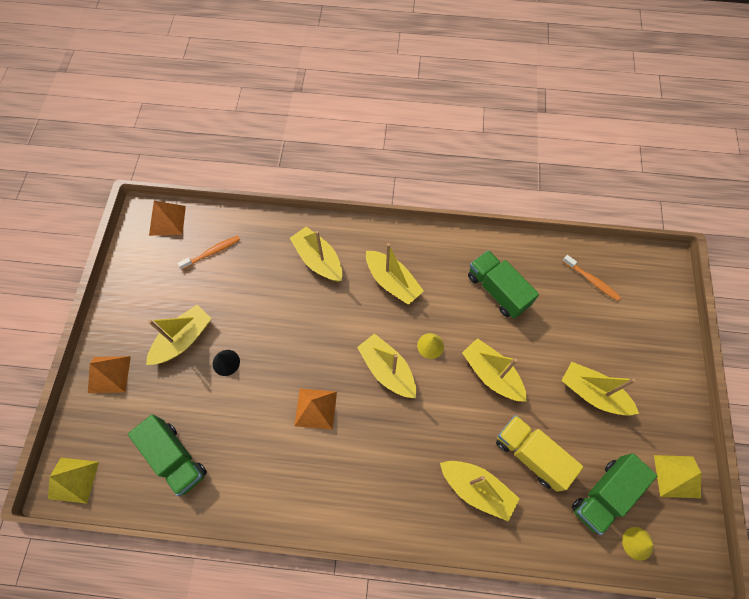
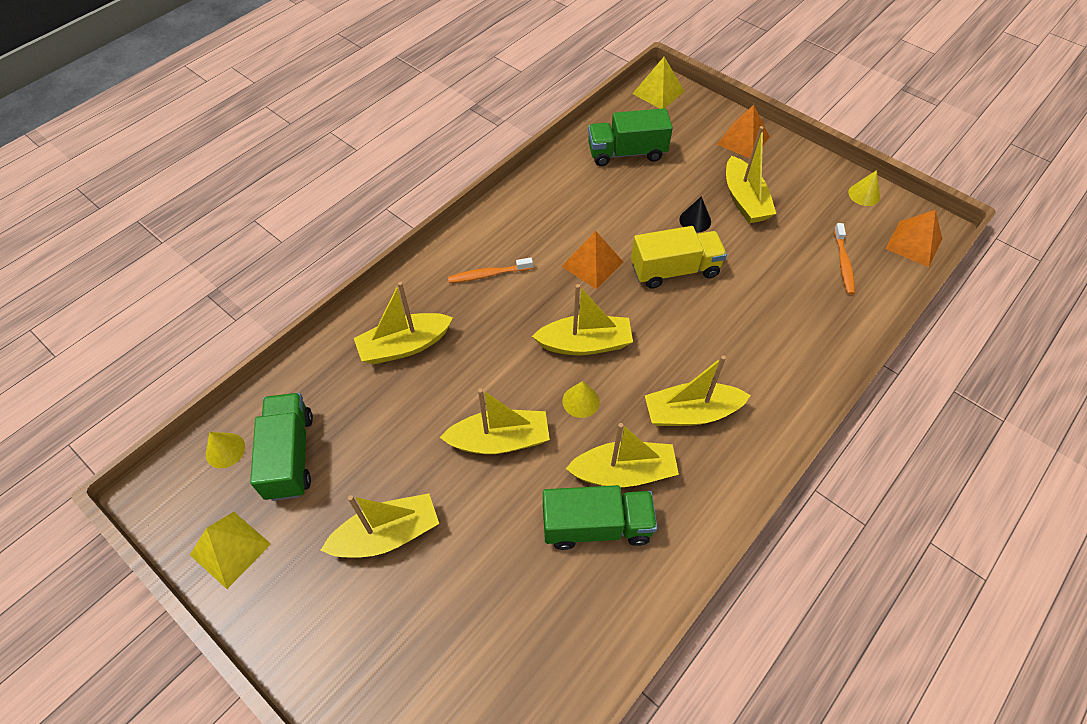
camera: 125 degrees right, 10 degrees down
(131, 266) = (864, 194): none -> yellow cone
(318, 260) = (772, 355): yellow boat -> yellow boat (623, 472)
(531, 455) = (388, 416): yellow truck -> yellow truck (674, 270)
(591, 280) = (521, 670): orange toothbrush -> orange toothbrush (488, 274)

